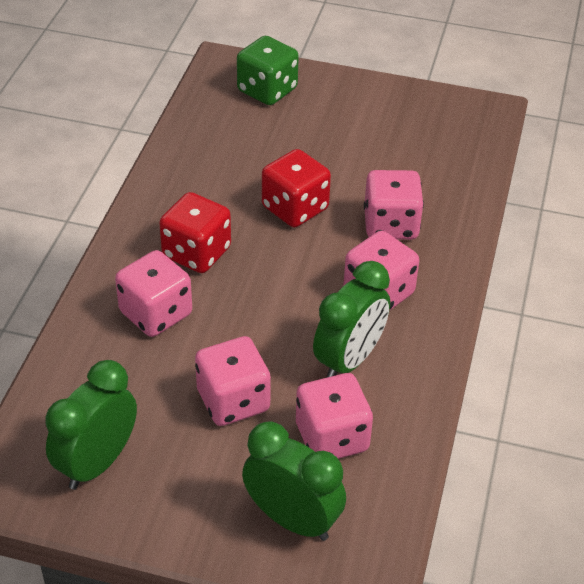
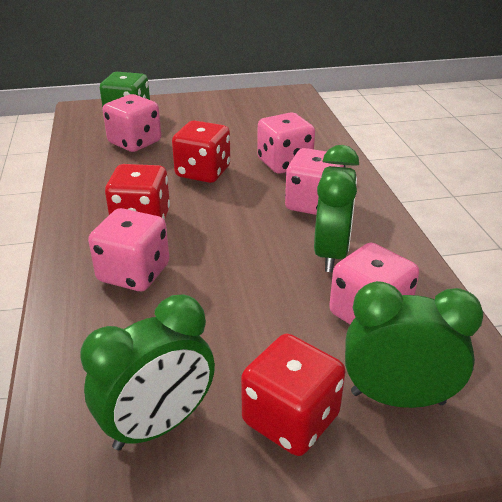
camera: 25 degrees left, 10 degrees down
(97, 463) = (158, 425): green clock -> green clock turned 135 degrees counterclockwise
(196, 500) = (291, 419): none -> red dice
(233, 401) = (258, 317): pink dice -> pink dice (135, 142)

